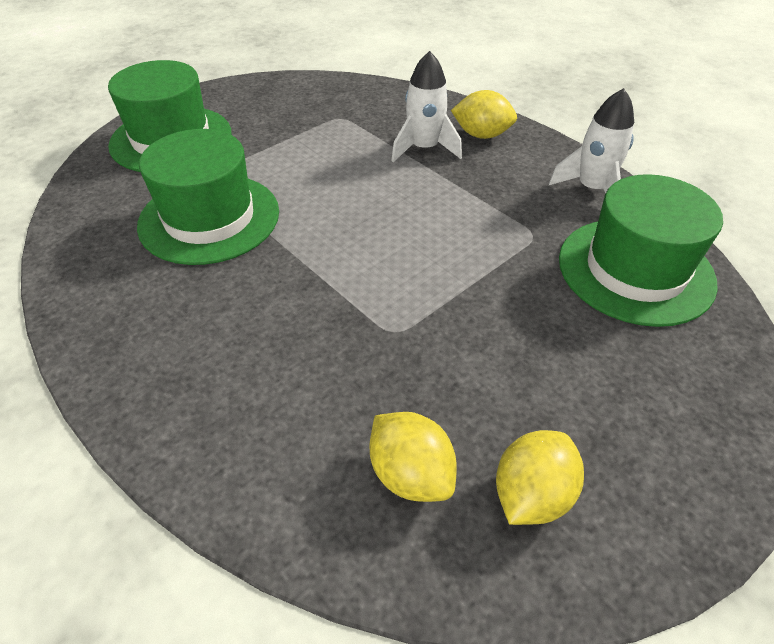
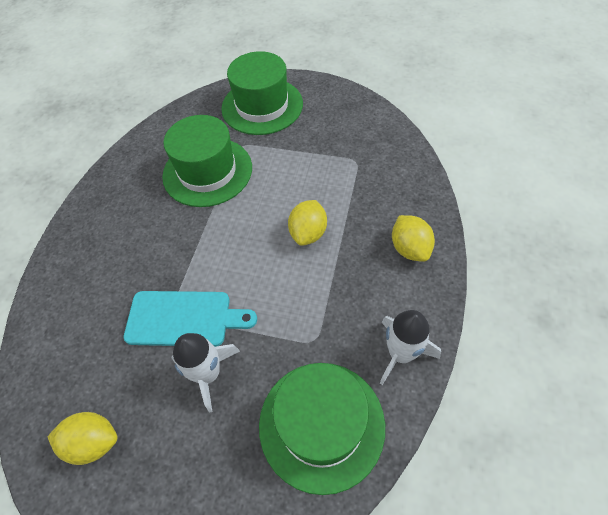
camera: 60 degrees right, 10 degrees up
(410, 474) = (81, 376): yellow lemon -> yellow lemon (308, 233)
(413, 325) = (184, 318): none -> turquoise cutting board
(424, 148) = (360, 225): white rocket -> white rocket (208, 373)

